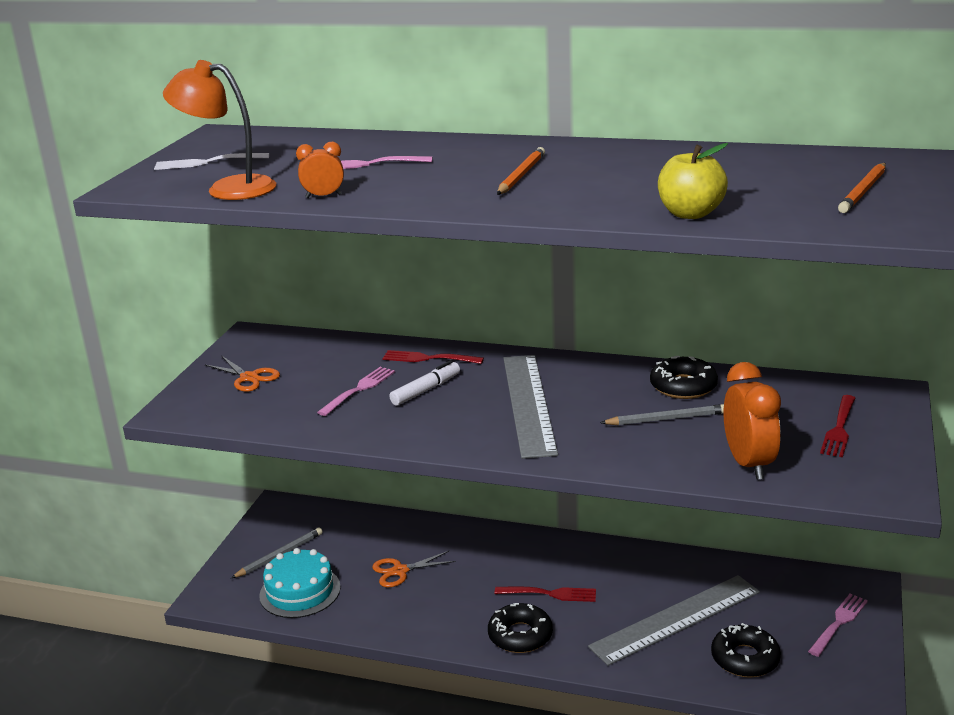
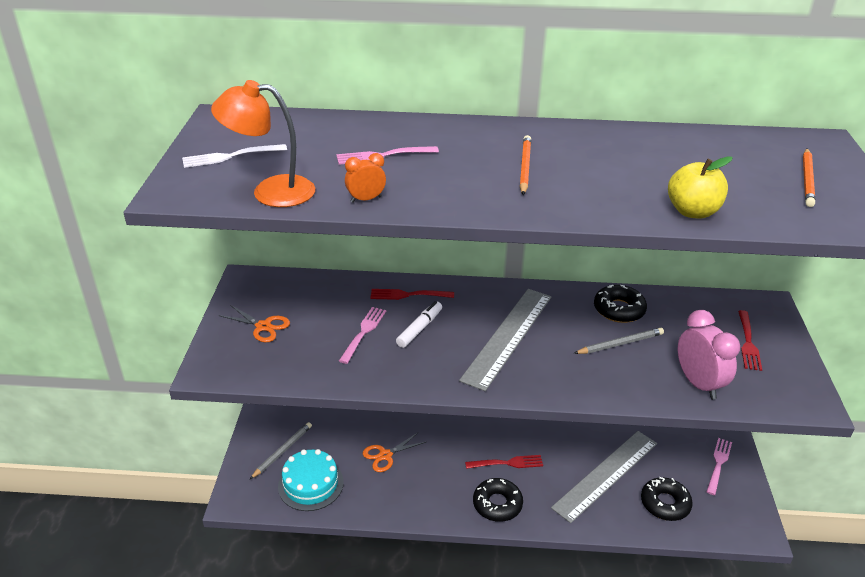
camera: 15 degrees left, 10 degrees up
(528, 403) = (508, 336): grey ruler -> grey ruler turned 45 degrees clockwise
(748, 464) = (698, 384): orange clock -> pink clock

